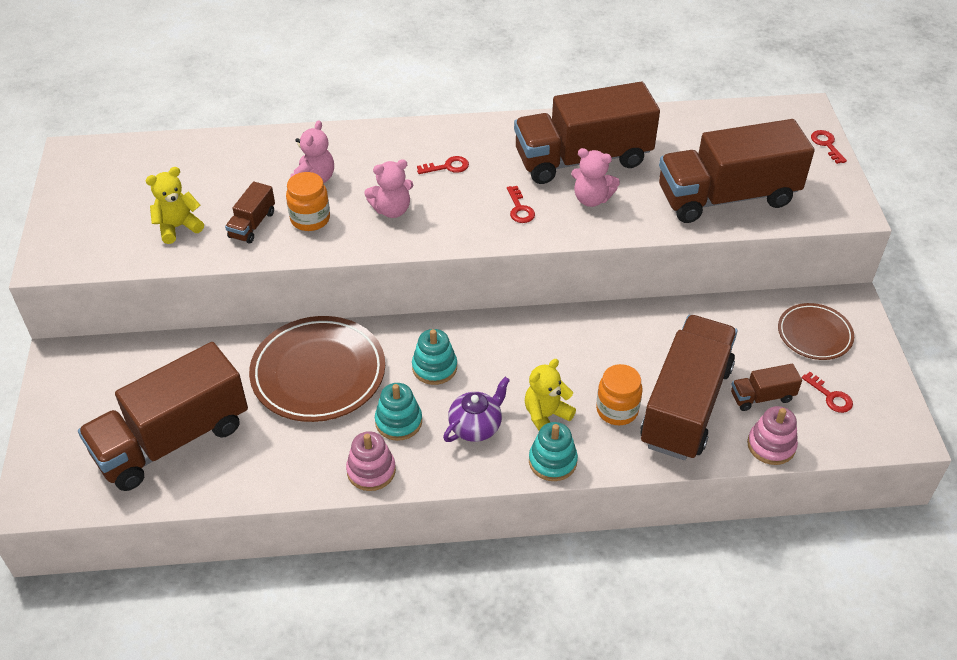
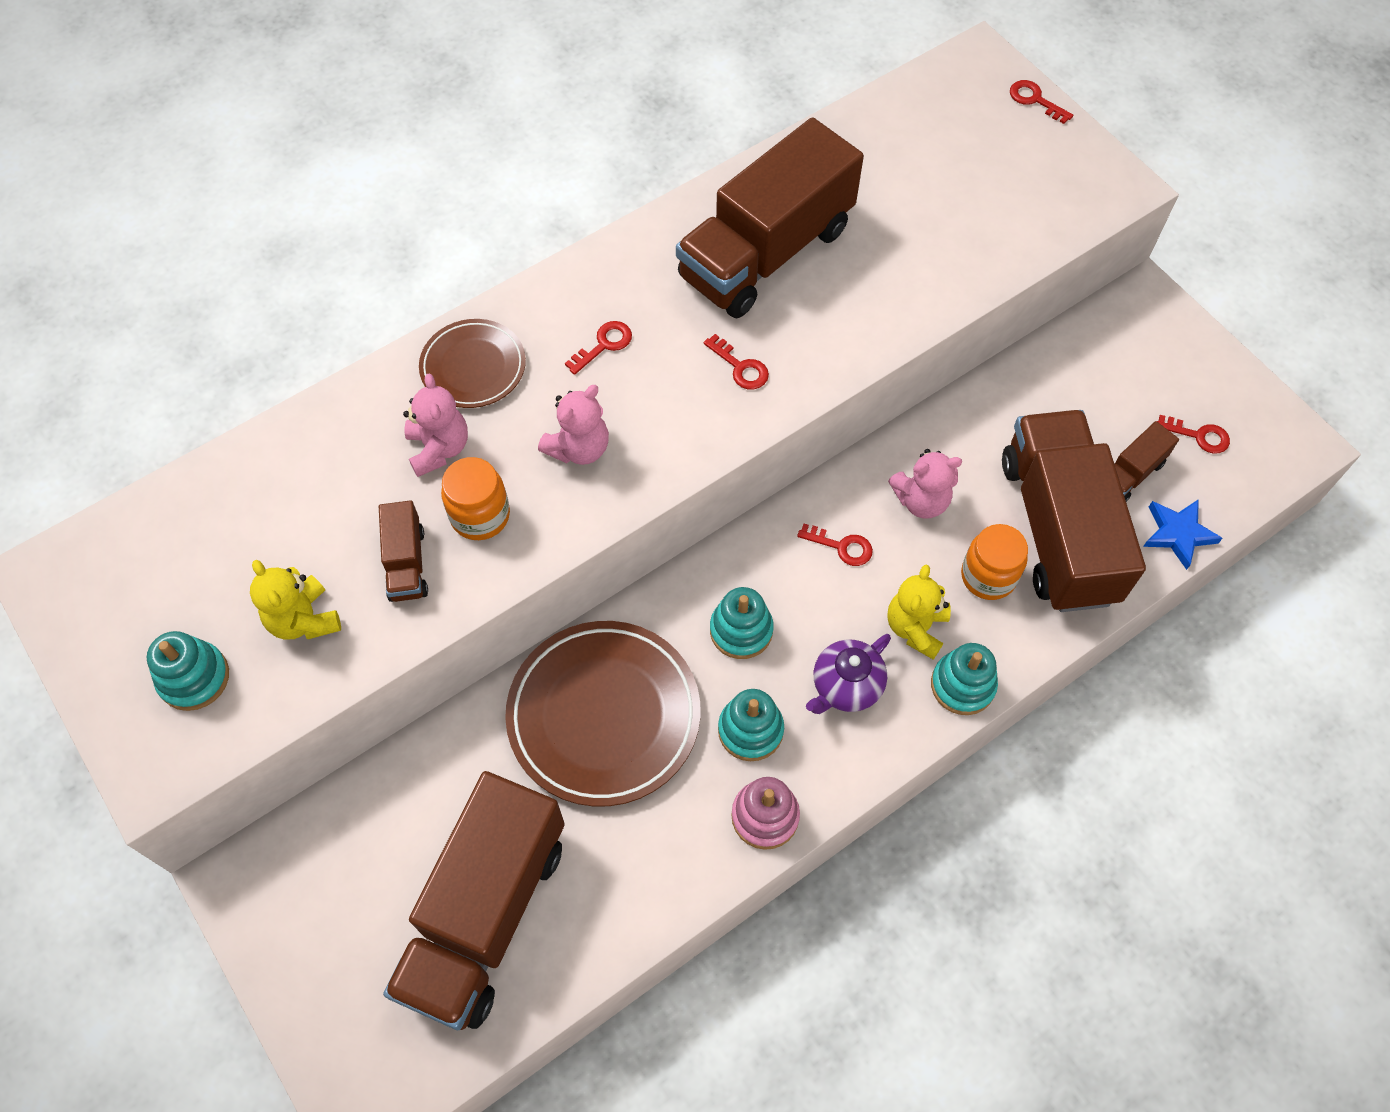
camera: 30 degrees left, 15 degrees up
(102, 229) = (194, 678): none -> turquoise stacking toy
(178, 227) = (304, 619): yellow teddy bear -> yellow teddy bear turned 60 degrees counterclockwise
(476, 426) = (845, 686): purple teapot -> purple teapot turned 150 degrees counterclockwise
(532, 352) = (841, 546): none -> red key
(591, 199) = (817, 310): pink teddy bear -> pink teddy bear (921, 500)
(727, 197) = (973, 231): brown truck -> none
(771, 445) = (1178, 534): pink stacking toy -> blue star
(814, 334) = (1133, 361): brown plate -> brown plate (473, 367)

